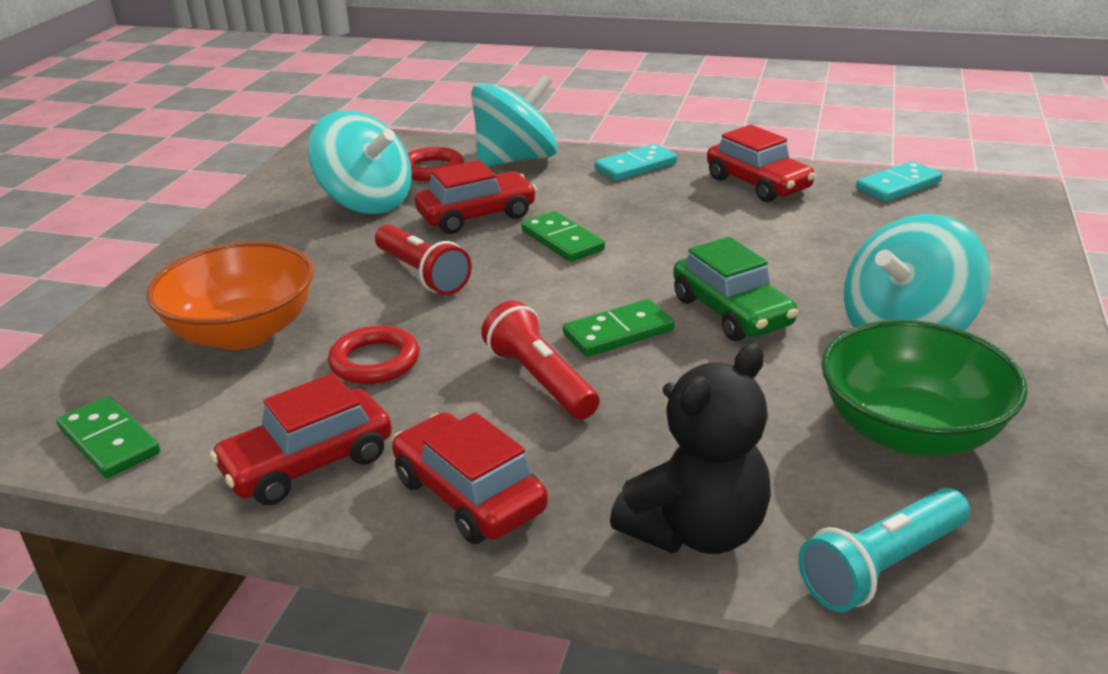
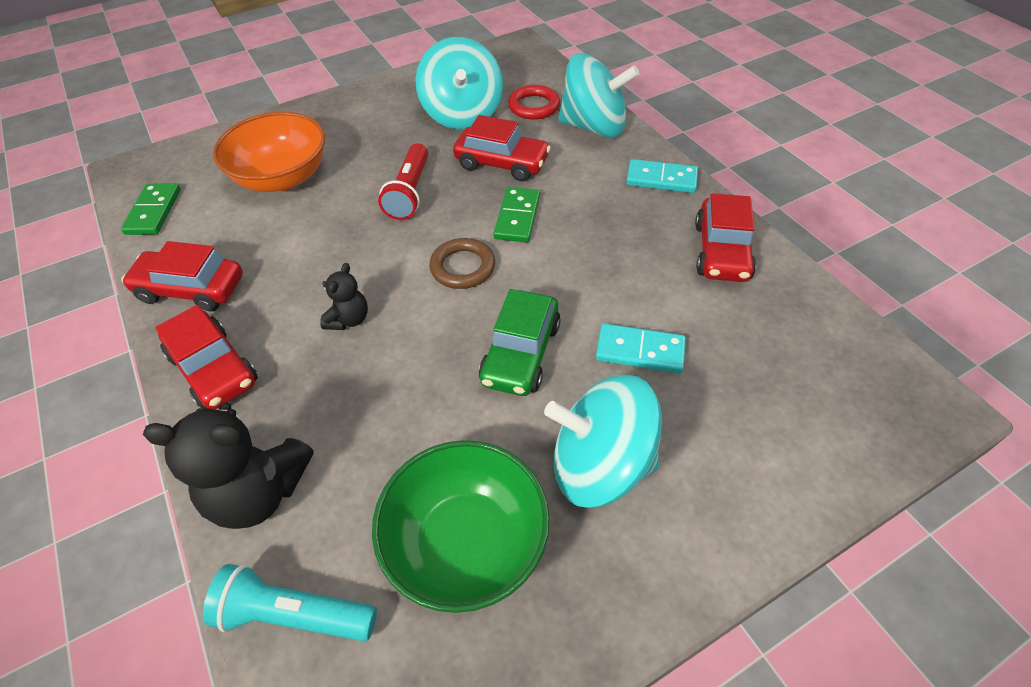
camera: 45 degrees right, 20 degrees up
(375, 361) = (303, 242): red ring -> none
(469, 495) = (214, 369): red car -> red car turned 135 degrees clockwise
(540, 380) = (349, 319): red flashlight -> black teddy bear
(578, 292) = (463, 267): none -> brown ring
(618, 332) = (436, 317): green domino -> none
(898, 185) = (834, 327): turquoise domino -> turquoise domino (640, 351)

